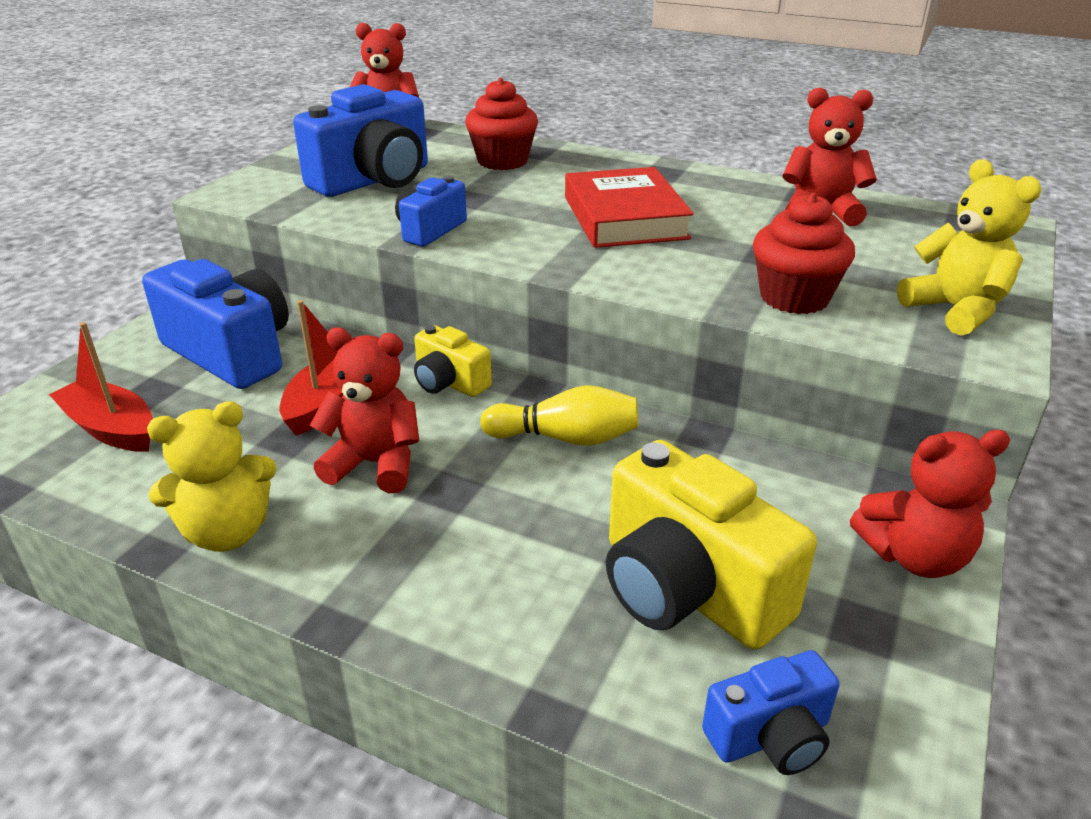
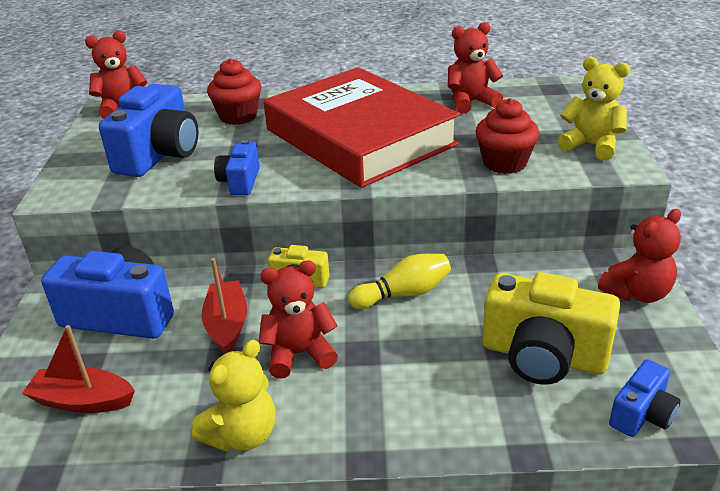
camera: 25 degrees left, 0 degrees up
(625, 217) = (360, 137): red book -> red book, size x1.82

